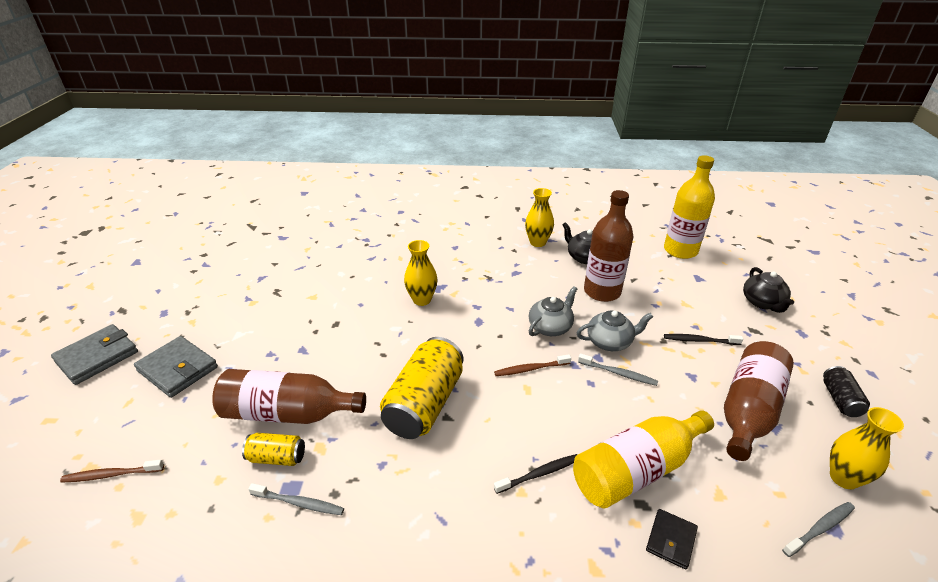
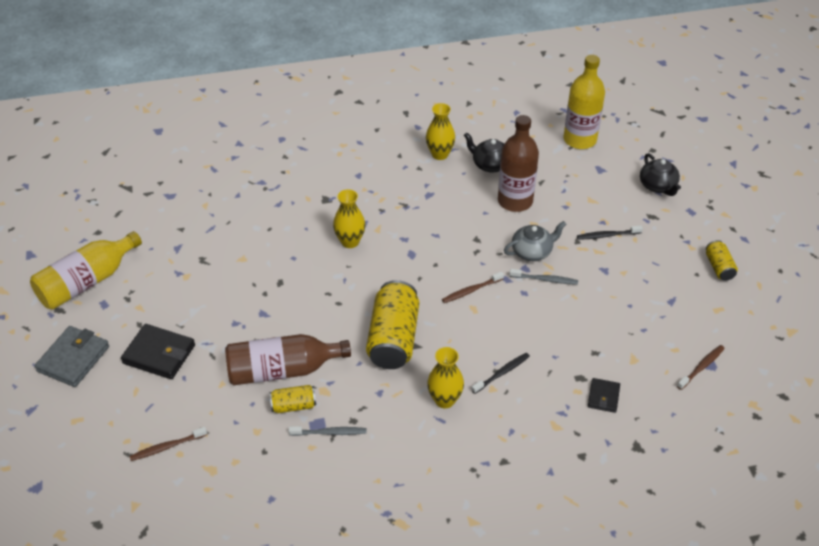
camera: 15 degrees left, 10 degrees up
(178, 369) = (159, 354): grey wallet -> black wallet
(550, 327) = (477, 247): grey teapot -> none
(637, 470) = (573, 354): yellow bottle -> yellow bottle (87, 282)
(748, 410) = (650, 291): brown bottle -> none
(820, 528) = (701, 367): grey toothbrush -> brown toothbrush
(840, 400) = (719, 267): black can -> yellow can
(843, 478) = (718, 328): yellow vase -> yellow vase (444, 400)

